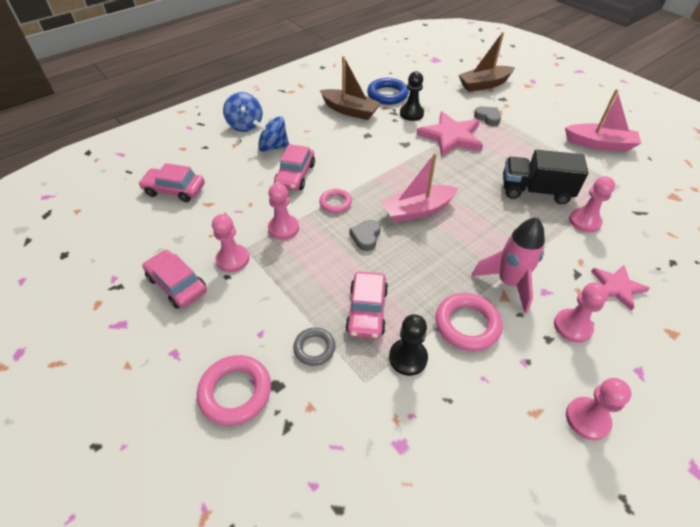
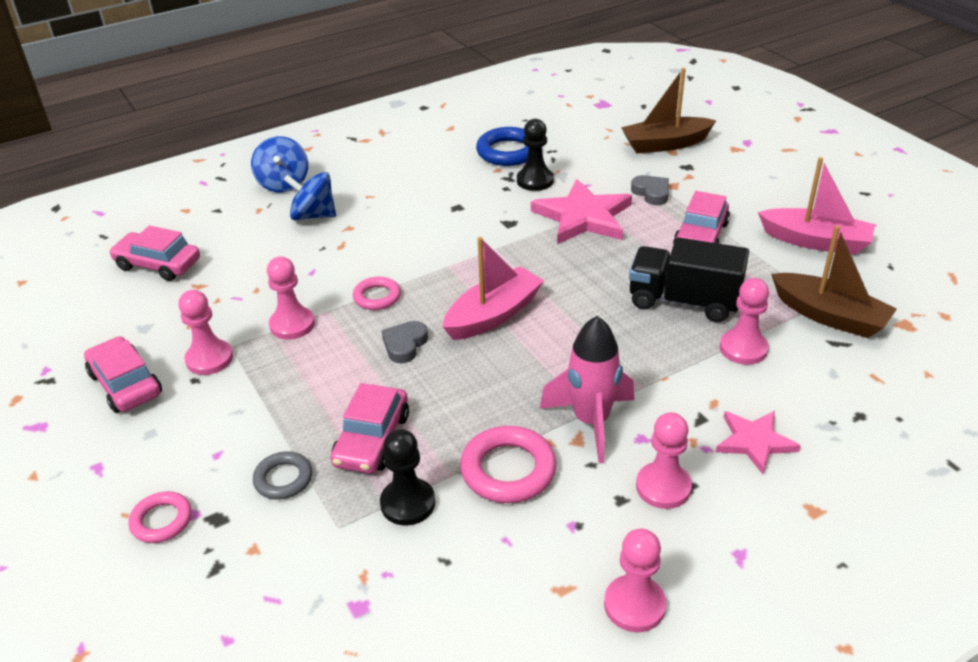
camera: 10 degrees right, 10 degrees down
(235, 392) = (161, 520): pink ring -> pink ring, size x0.62
(295, 175) = (332, 256): pink car -> pink car (700, 236)
(350, 110) = (443, 171): brown boat -> brown boat (829, 316)
(417, 210) = (493, 315): pink boat -> pink boat turned 150 degrees clockwise

